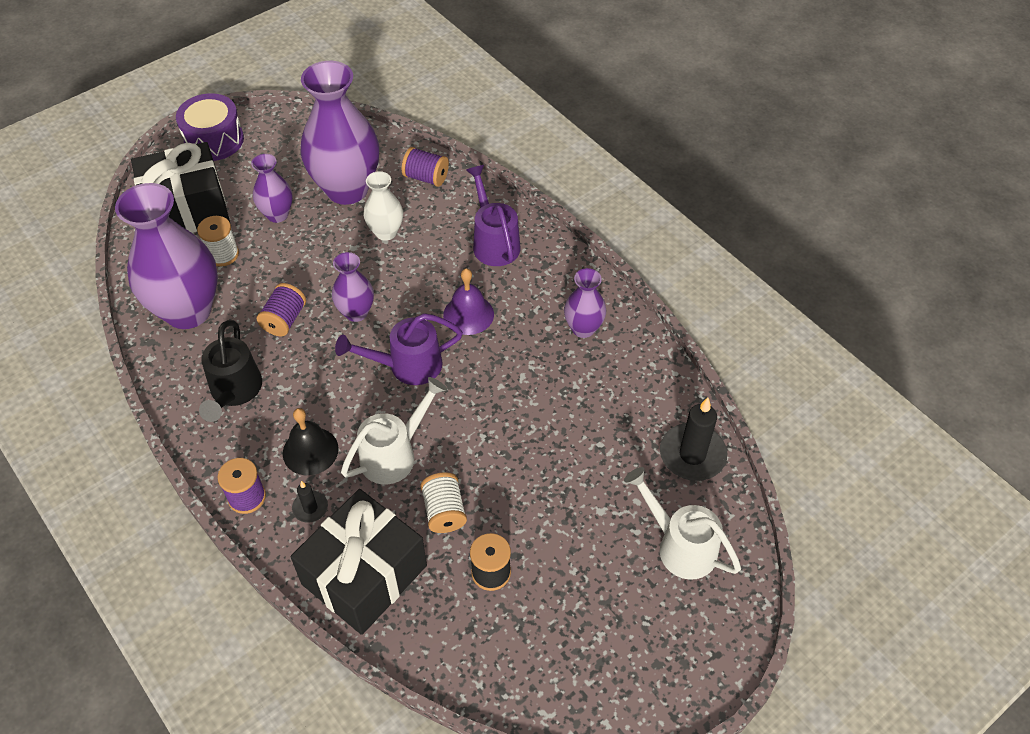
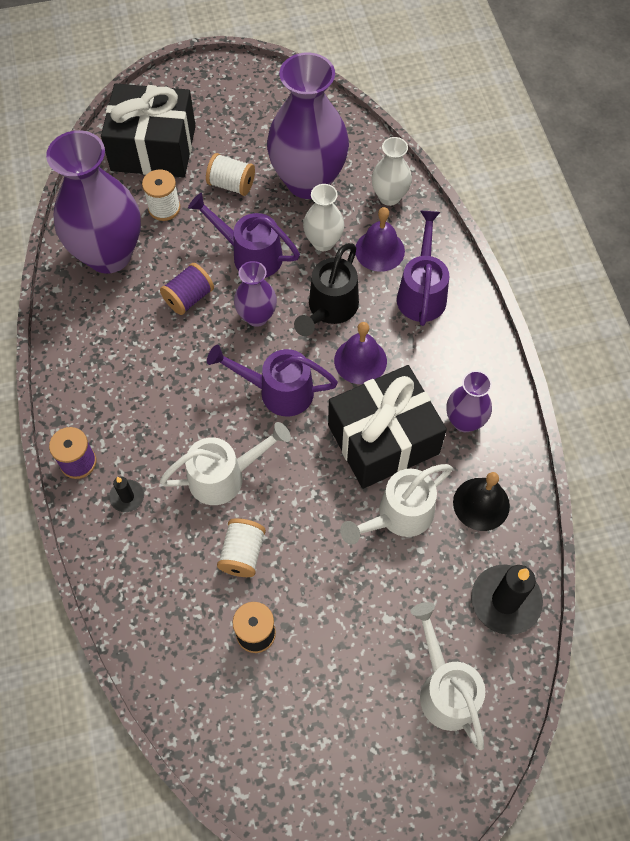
camera: 25 degrees right, 10 degrees up
(214, 140) = (209, 83): purple drum -> none
(234, 391) = (113, 353): black watering can -> black watering can (329, 309)
(277, 214) = (231, 184): purple vase -> white spool
(310, 451) = (152, 440): black bell -> black bell (481, 504)
(324, 265) = (250, 254): none -> purple watering can
(364, 574) = (144, 583): black gift -> black gift (383, 439)
(426, 177) = (389, 196): purple spool -> white vase
(439, 222) = (379, 250): none -> purple bell
(567, 424) = (398, 516): none -> white watering can

